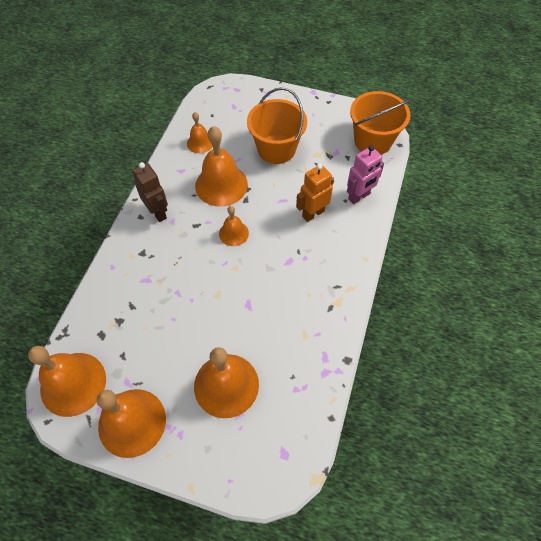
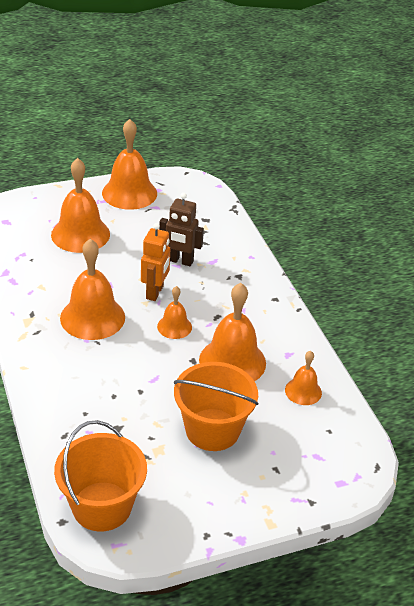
camera: 140 degrees right, 20 degrees down
(73, 383) = (192, 192): orange bell -> orange bell (92, 317)
(158, 212) = (263, 309): brown robot -> brown robot (180, 261)
(313, 213) = (110, 382): orange robot -> orange robot (155, 292)
(359, 197) = (71, 424): pink robot -> none

